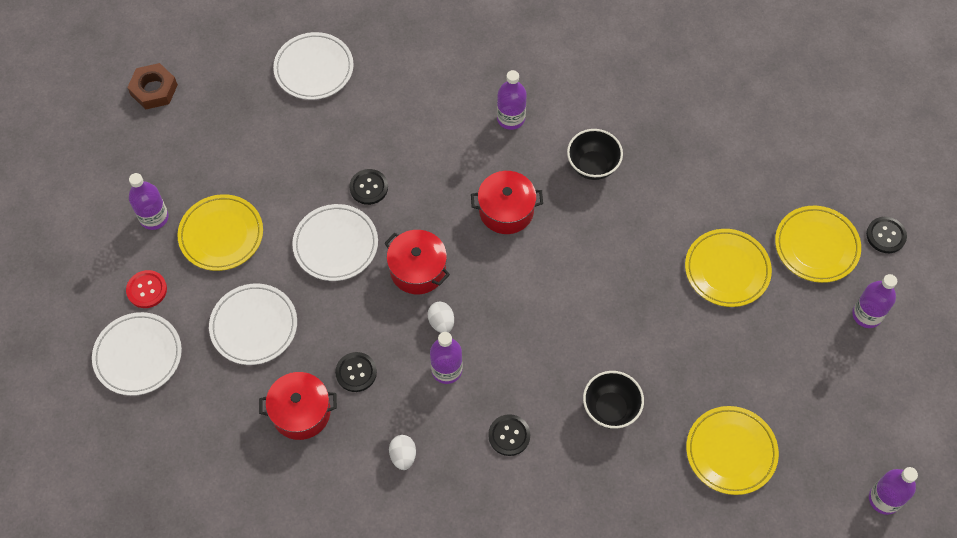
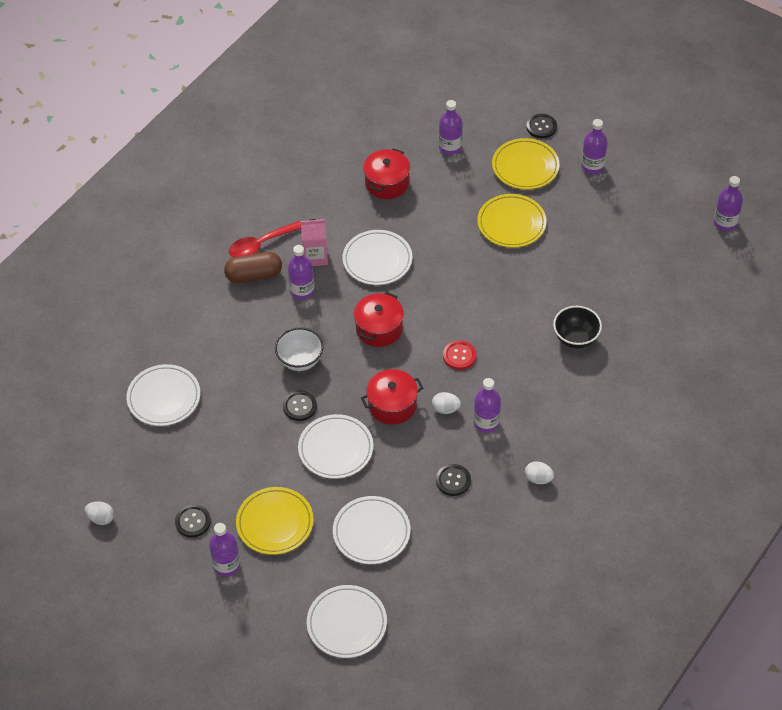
camera: 60 degrees left, 10 degrees down
(147, 290) = (290, 595): red button -> red button (459, 356)
(154, 90) = (101, 518): brown nut -> white egg
(301, 412) = (464, 530): red pot -> red pot (387, 183)
(424, 160) = (300, 360): none -> white bowl
(503, 68) = (254, 275): none -> brown capsule
(509, 435) = (560, 407): black button -> black button (193, 522)
(544, 54) = (260, 244): none -> red spoon
(561, 108) = (315, 256): none -> pink carton
(592, 166) = (377, 260): black bowl -> white plate
(731, 452) = (646, 286): yellow plate -> none
(791, 160) = (450, 147): none -> purple bottle

